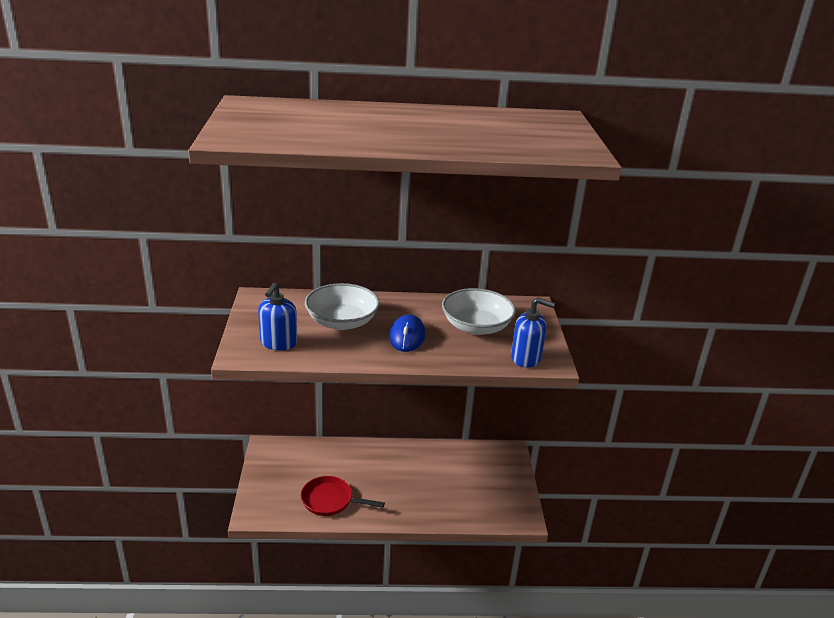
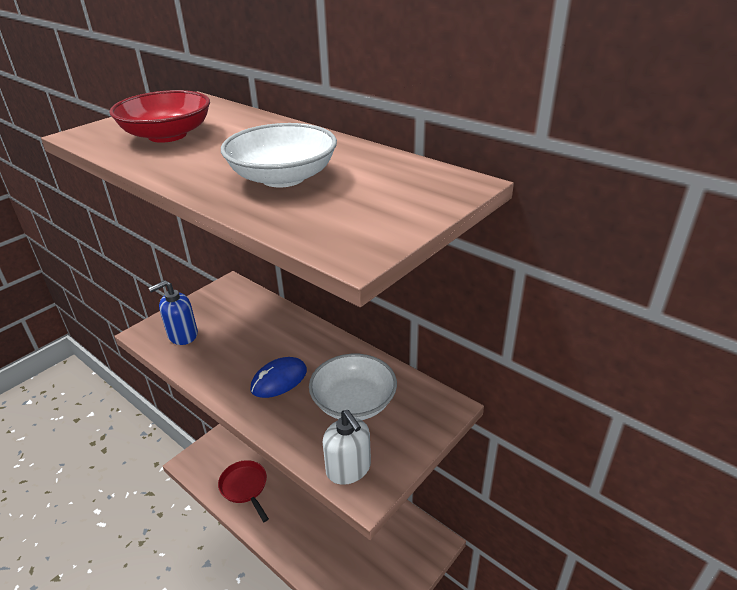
camera: 45 degrees right, 5 degrees up
(304, 127) = (167, 135): none -> red bowl
(342, 322) = (252, 338): white bowl -> white bowl (283, 177)
(526, 358) = (348, 469): blue soap dispenser -> white soap dispenser

